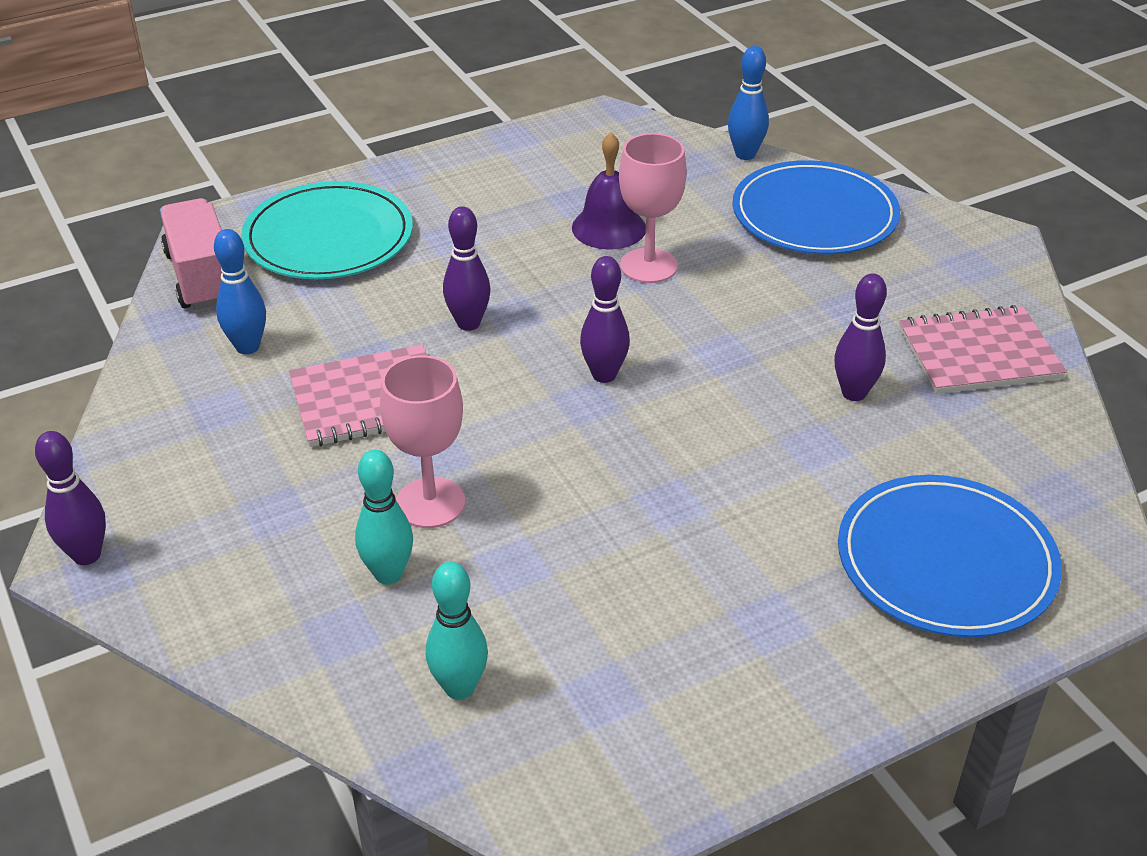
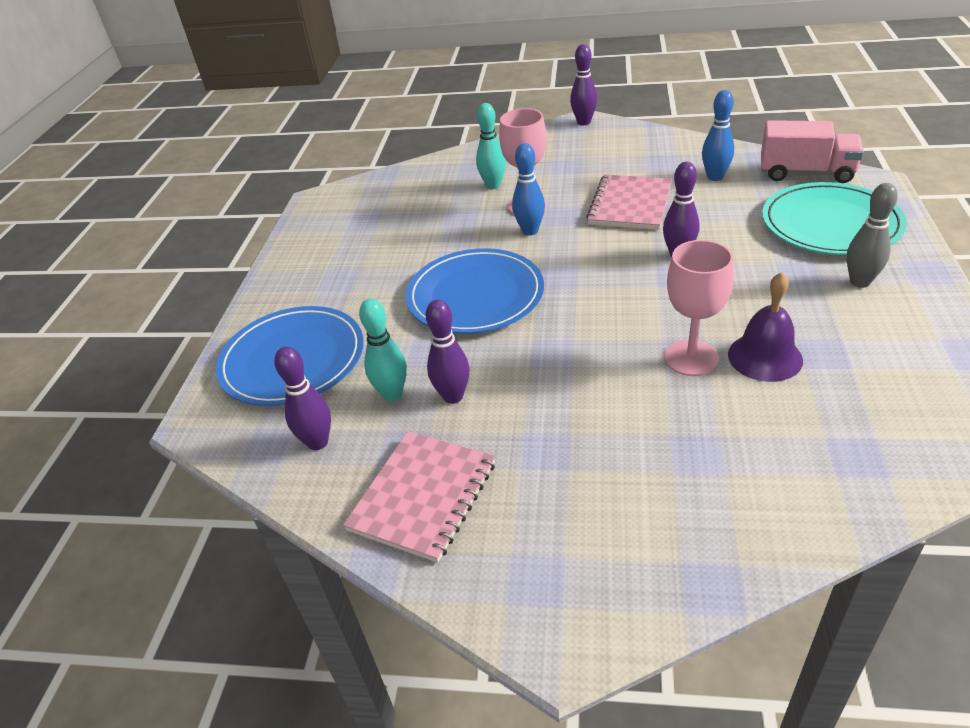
camera: 130 degrees right, 0 degrees up
(440, 201) = (860, 282): none -> grey bowling pin
(459, 687) = (411, 189): turquoise bowling pin -> turquoise bowling pin (392, 394)
(604, 375) = (577, 291): purple bowling pin -> purple bowling pin (318, 442)
(745, 154) = (864, 512): blue bowling pin -> blue bowling pin (530, 231)
(814, 214) = (706, 505): blue plate -> blue plate (475, 295)

